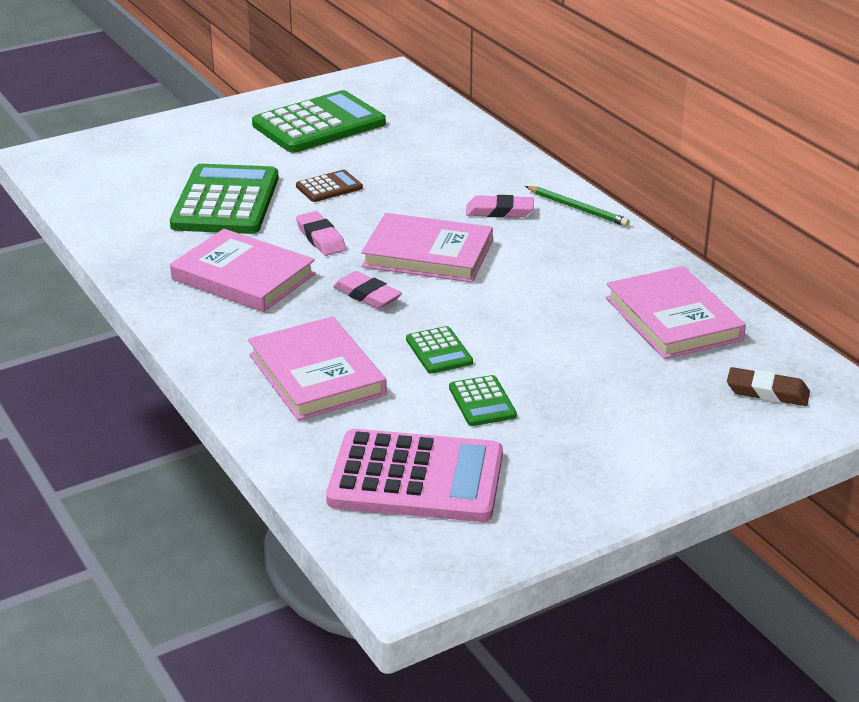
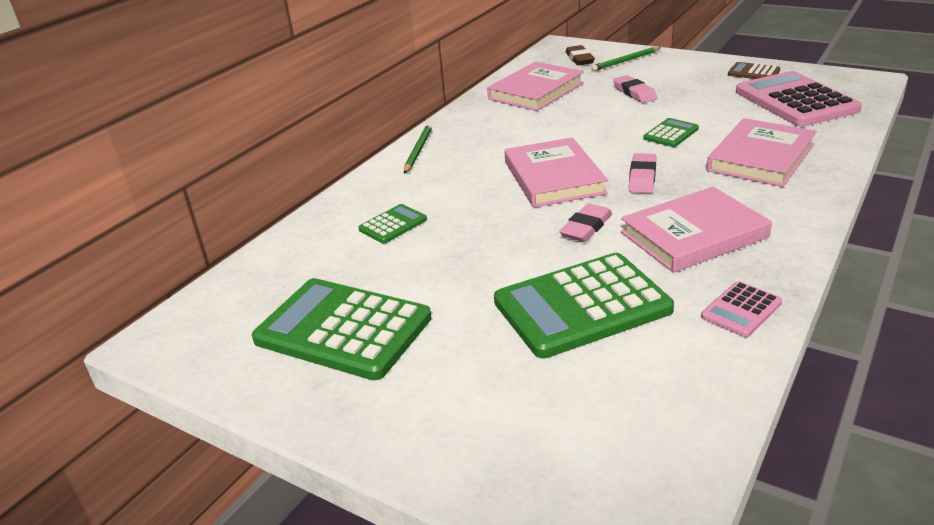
camera: 115 degrees left, 0 degrees up
(135, 252) = (741, 310): none -> pink calculator
(243, 277) = (693, 235): pink book -> pink book turned 60 degrees clockwise
(329, 187) = (488, 261): brown calculator -> brown calculator (753, 72)
(482, 402) = (700, 108): green calculator -> green calculator (393, 225)
(499, 211) = (453, 174): pink eraser -> pink eraser (634, 93)
(716, 423) = (625, 61): none -> green pencil

